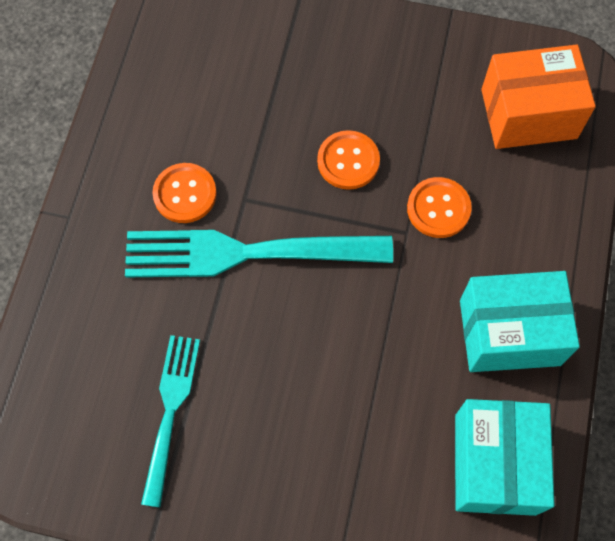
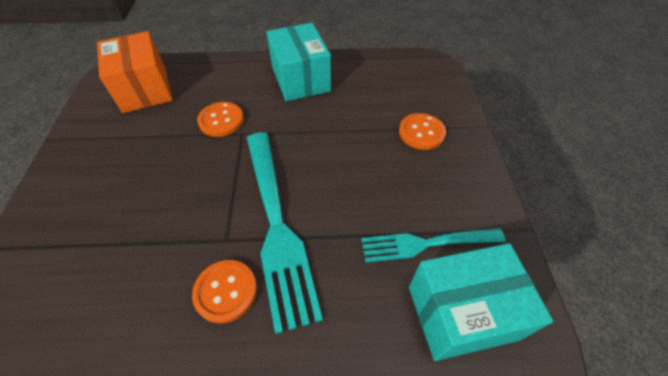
camera: 105 degrees left, 15 degrees down
(348, 161) = (185, 176): orange button -> orange button (421, 132)
(495, 464) = (379, 75): turquoise box -> turquoise box (461, 312)

